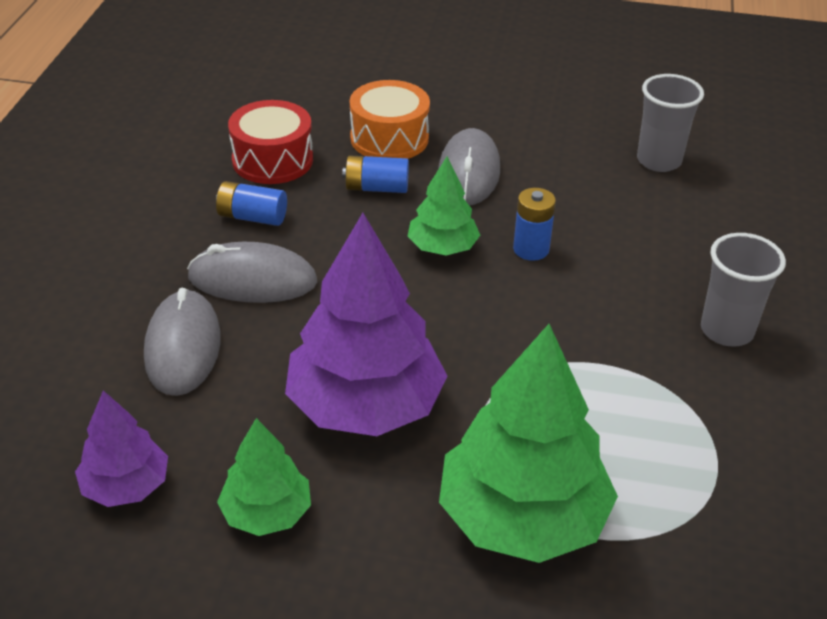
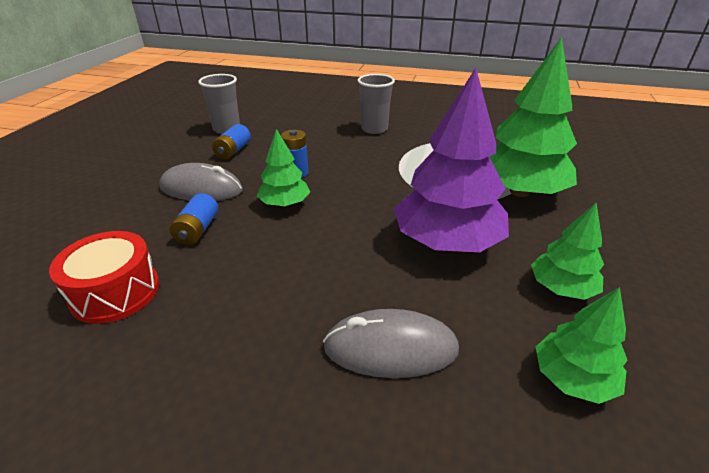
camera: 85 degrees left, 5 degrees down
(126, 486) = (572, 378): purple tree -> green tree
(252, 217) = (205, 305): blue battery -> blue battery (233, 151)
(252, 280) = (301, 302): grey mouse -> none
(389, 138) = (131, 221): orange drum -> none

